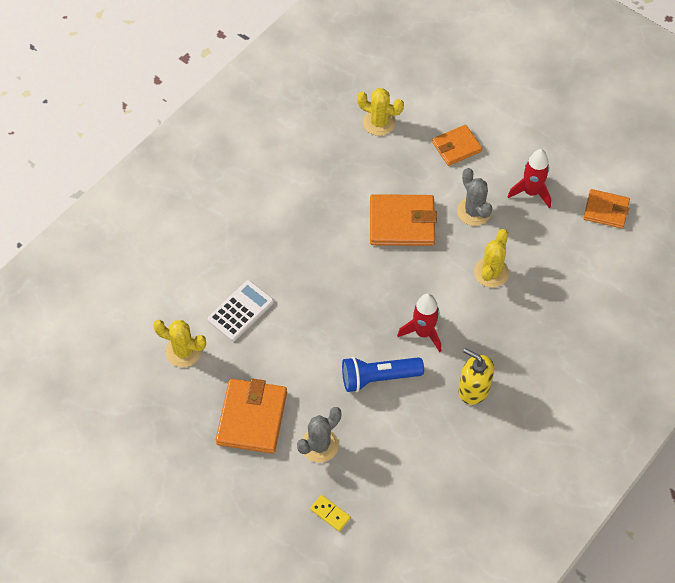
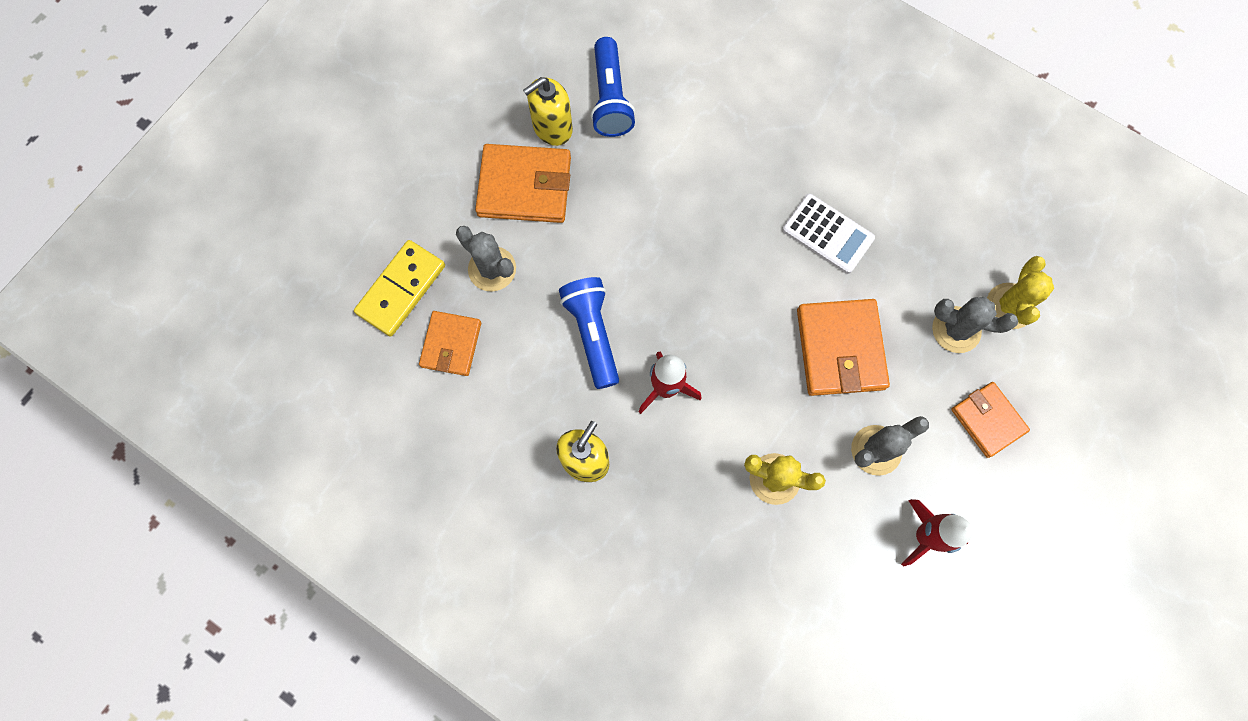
camera: 85 degrees right, 15 degrees up
(183, 351) = (610, 98): yellow cactus -> blue flashlight
(203, 395) = (552, 127): none -> yellow soap dispenser
(241, 311) = (674, 157): white calculator -> white calculator (827, 234)
(330, 514) = (401, 289): yellow domino -> yellow domino, size x1.94
(393, 155) = (956, 330): none -> grey cactus
(606, 210) = (911, 655): orange wallet -> orange wallet (451, 344)

